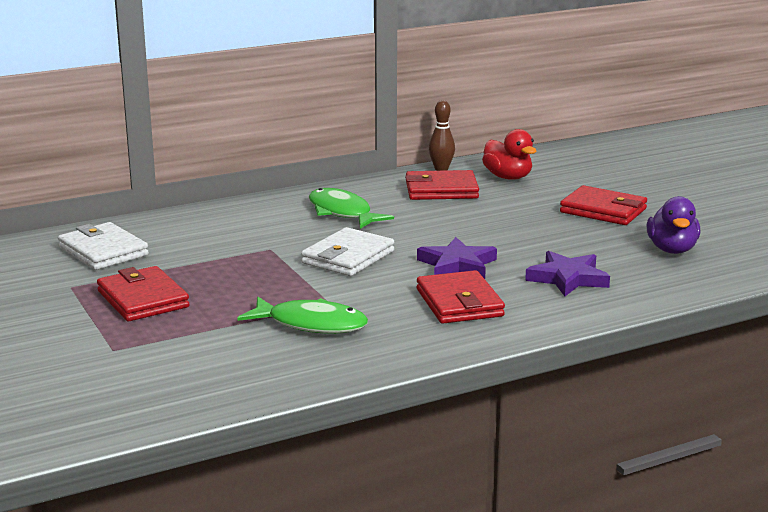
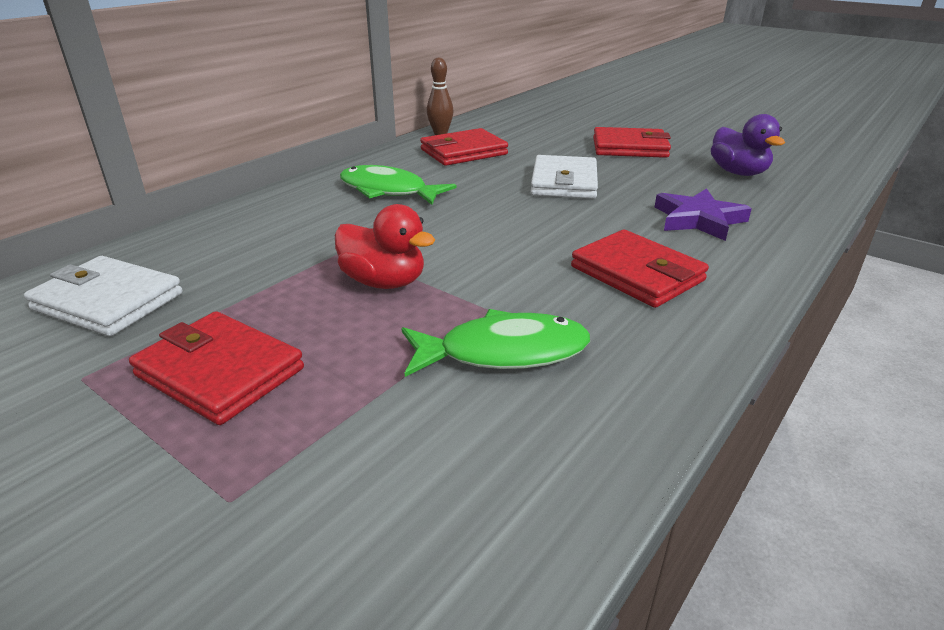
camera: 25 degrees left, 10 degrees up
(348, 257) = (448, 242): white wallet -> white wallet (564, 182)
(457, 265) = (575, 227): purple star -> none
(508, 177) = (509, 132): red duck -> red duck (384, 282)

